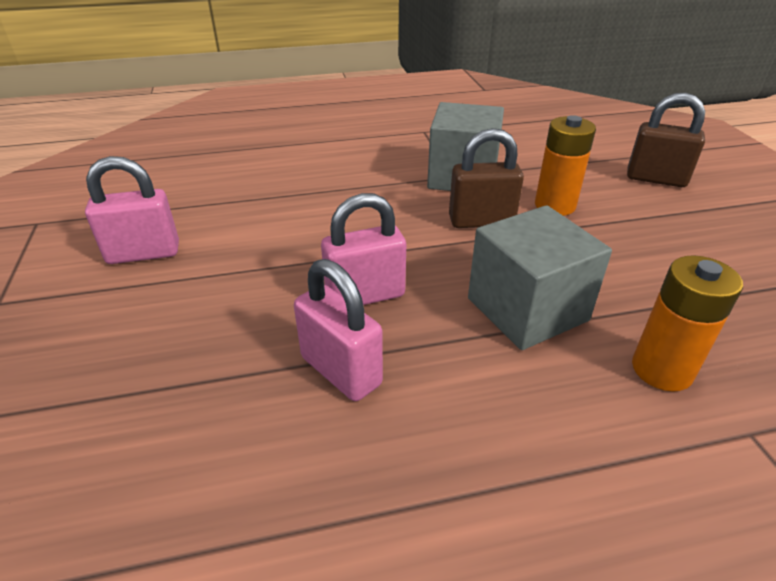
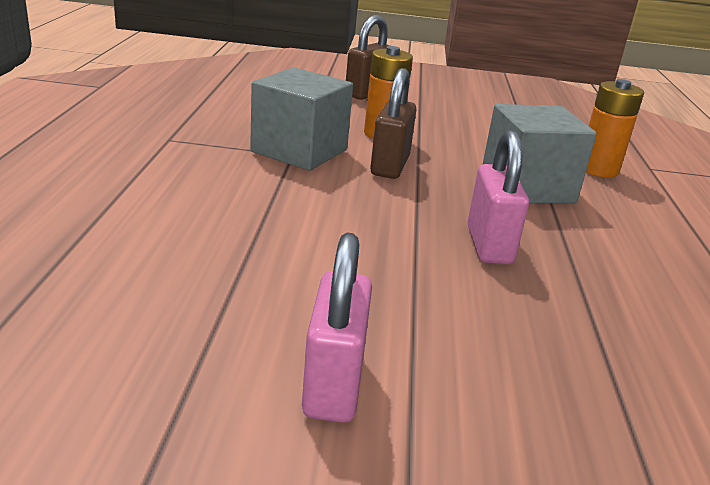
camera: 75 degrees left, 10 degrees down
(341, 371) = (596, 280): pink padlock -> none

